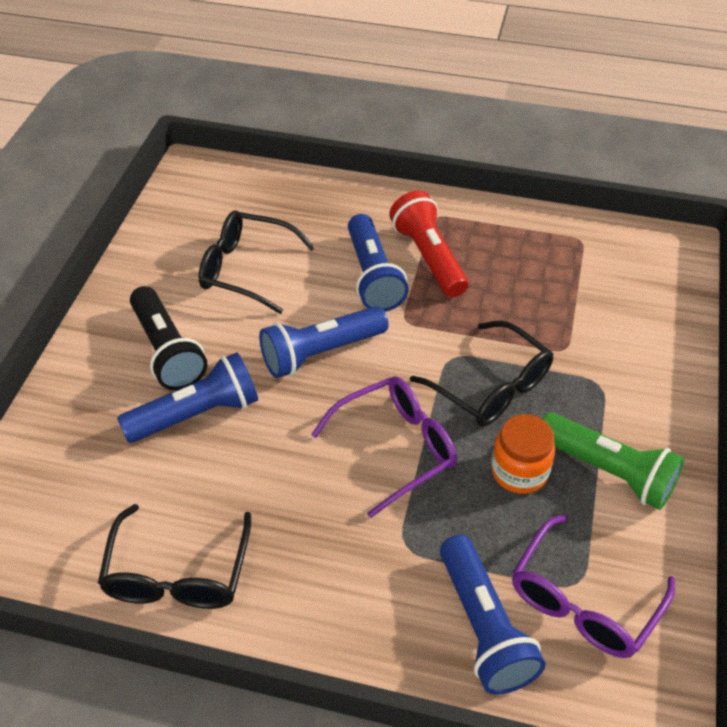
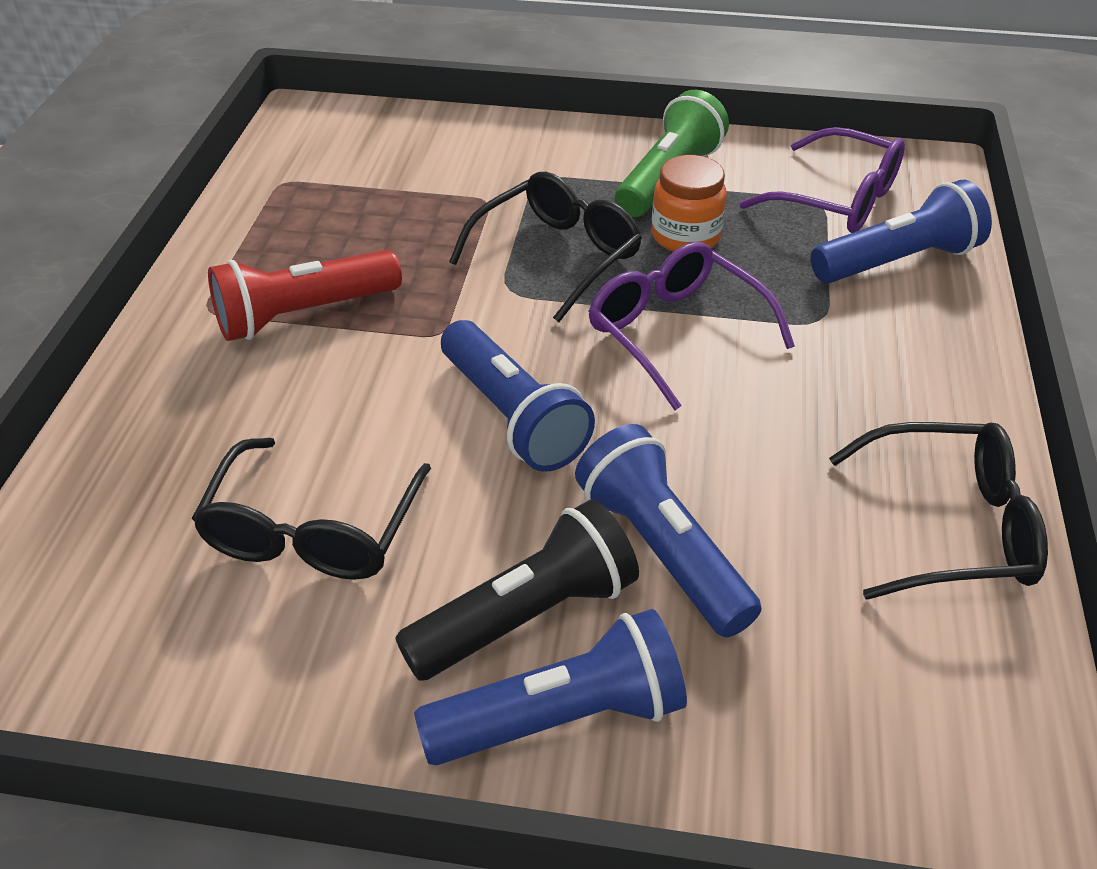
camera: 95 degrees left, 5 degrees down
(373, 276) = (342, 370): blue flashlight -> blue flashlight (561, 717)

